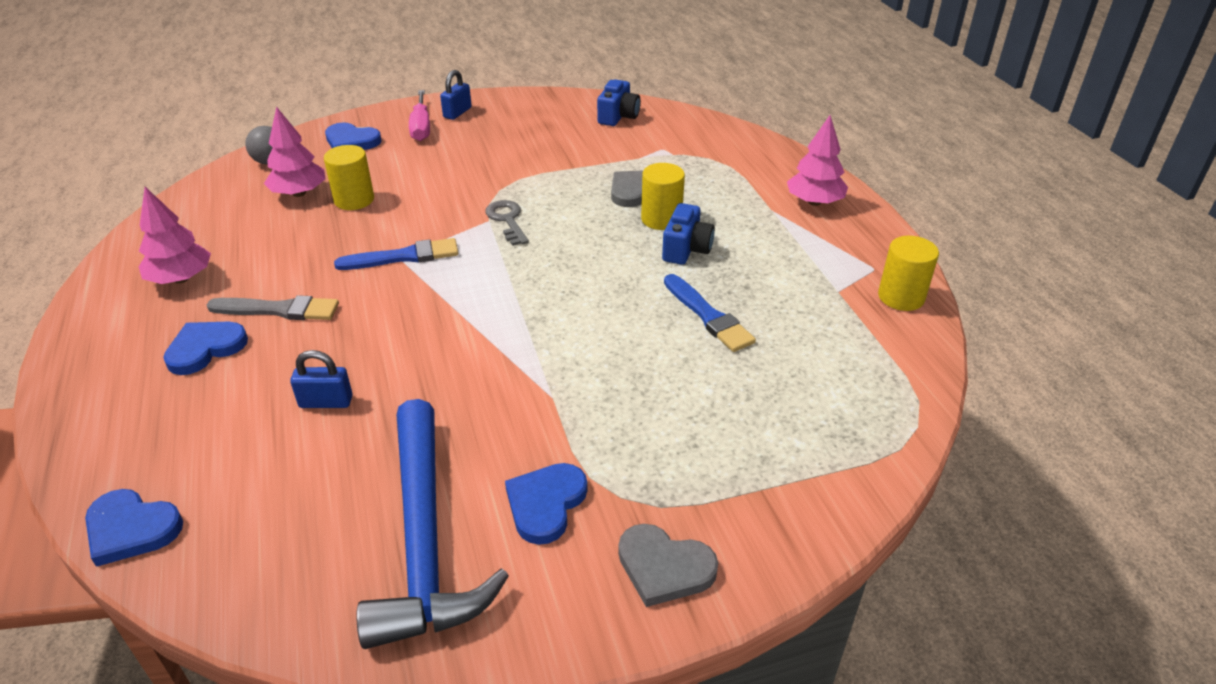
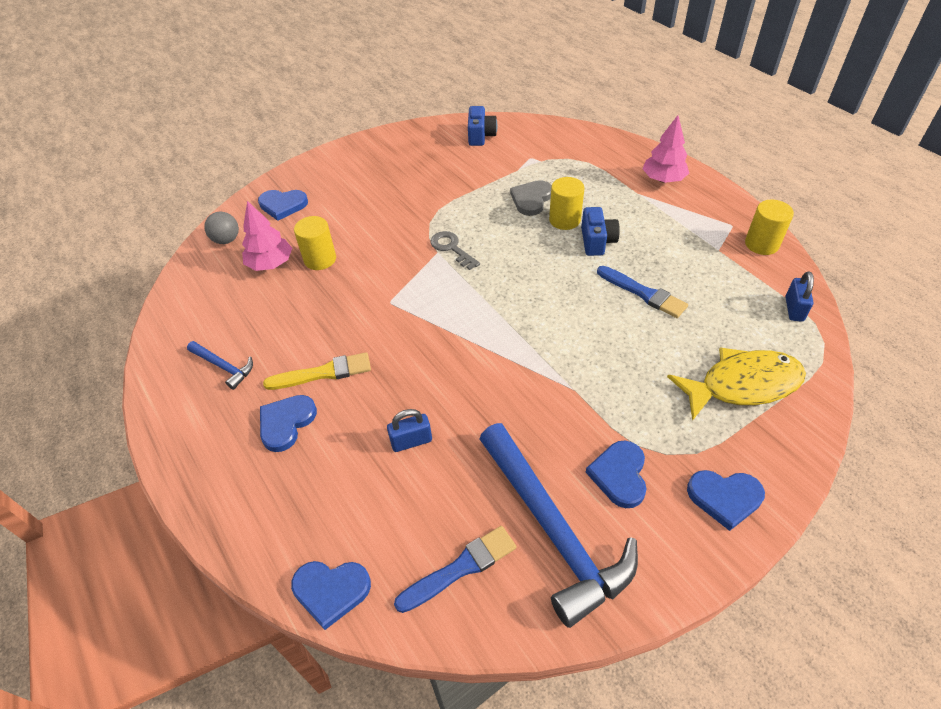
camera: 15 degrees left, 10 degrees up
(181, 279) = (224, 367): pink tree -> blue hammer
(279, 310) = (323, 373): grey brush -> yellow brush
(403, 257) = (392, 300): blue brush -> blue brush (460, 568)
(421, 127) = (332, 179): pink screwdriver -> none
(457, 113) = (353, 159): blue padlock -> blue padlock (794, 309)
(664, 567) = (724, 498): grey heart -> blue heart
(772, 446) = (742, 385): none -> yellow fish

